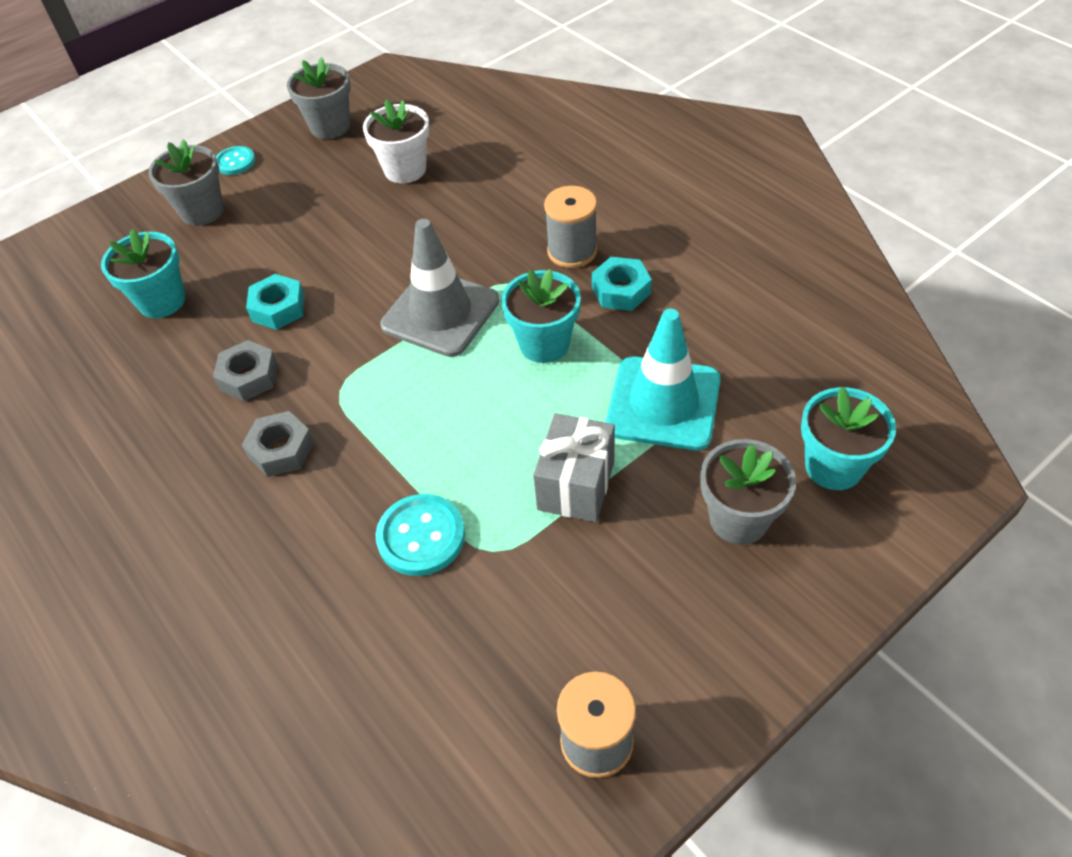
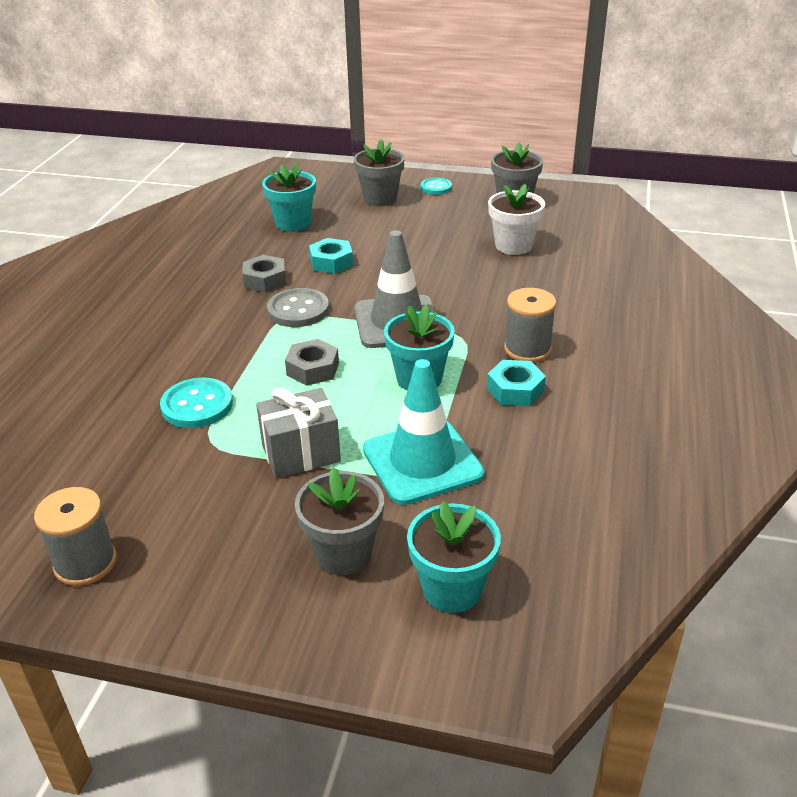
camera: 50 degrees right, 15 degrees down
(281, 450) = (219, 319): grey nut -> grey nut (313, 369)
(337, 376) = (298, 310): none -> grey button

